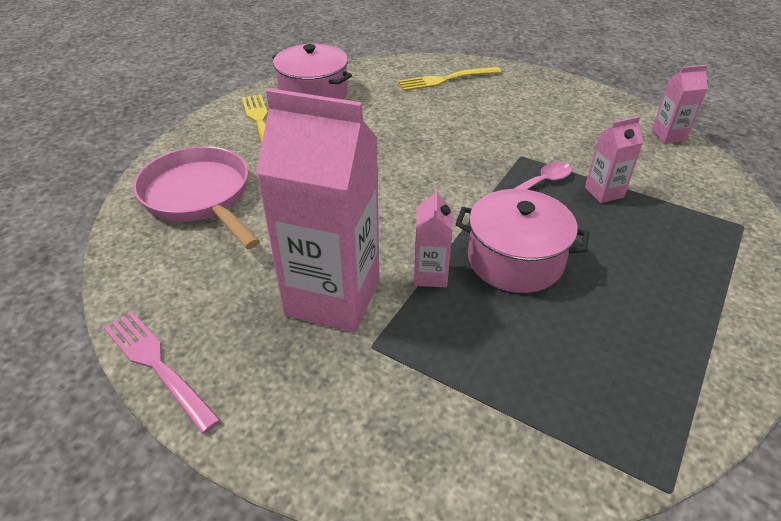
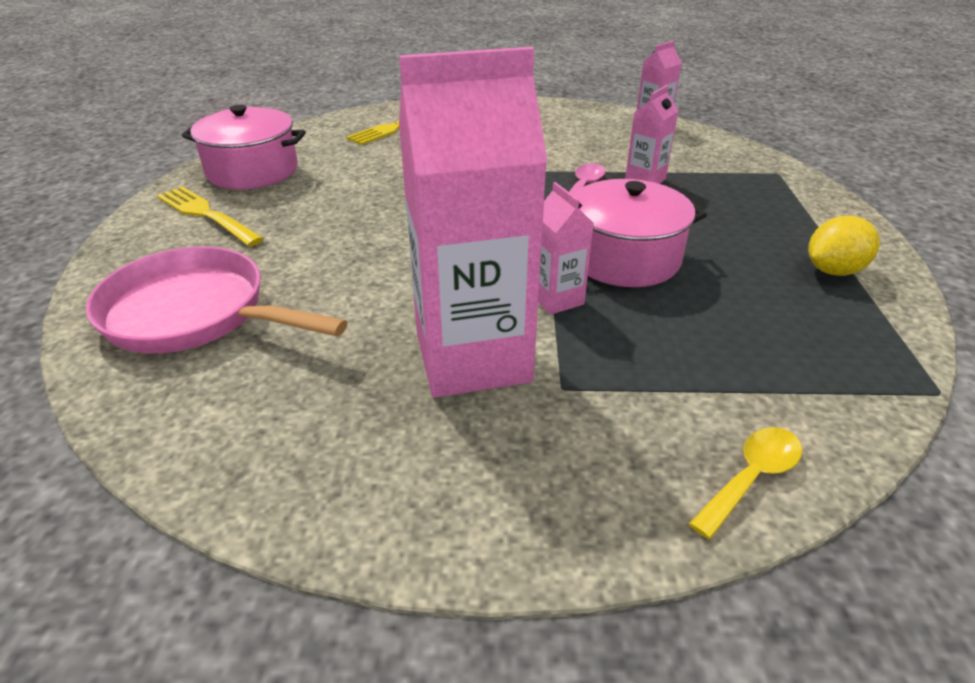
camera: 30 degrees left, 5 degrees down
(157, 365) = (314, 521): pink fork -> none
(438, 476) = (751, 477): none -> yellow spoon
(693, 342) = (833, 270): none -> yellow lemon

